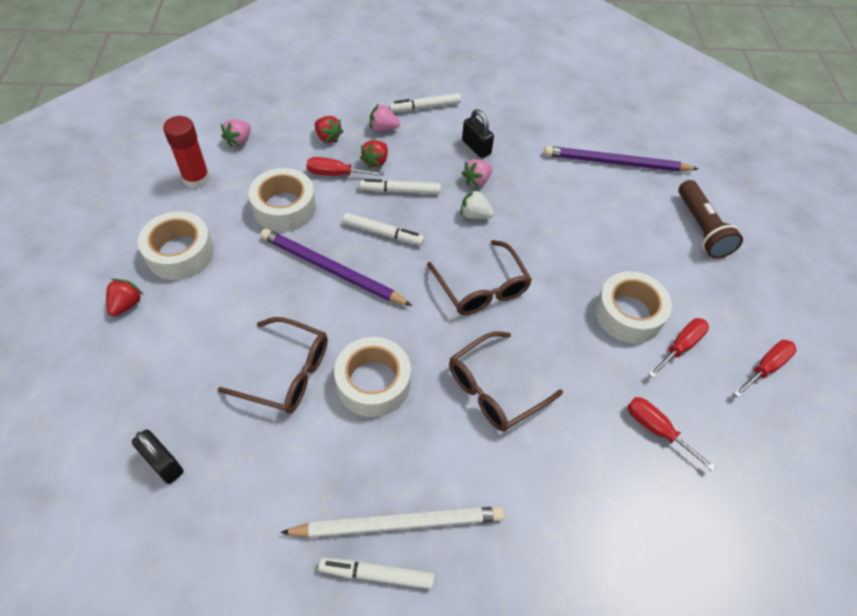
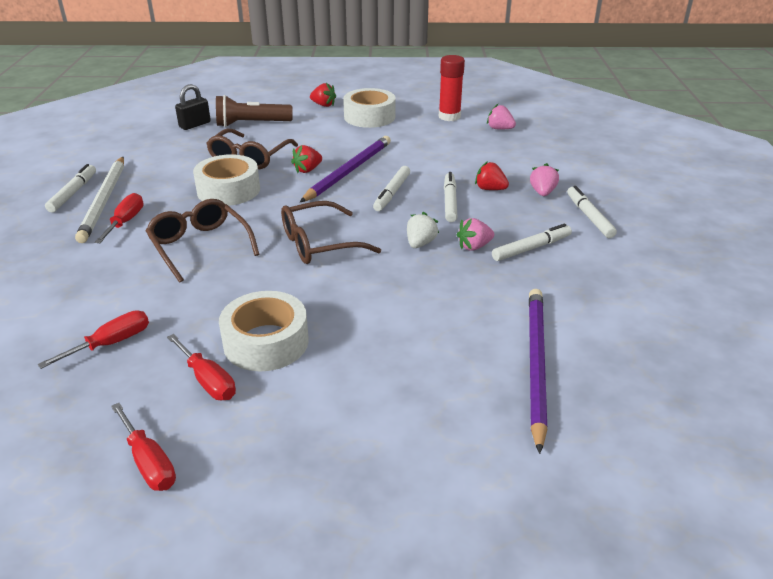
camera: 95 degrees right, 20 degrees down
(284, 207) = (420, 150): white tape -> none
(328, 137) = (518, 165): red strawberry -> red strawberry (307, 170)
(336, 174) = (467, 170): red screwdriver -> red screwdriver (126, 222)
(476, 147) = (531, 248): black padlock -> white marker
(477, 180) = (474, 246): pink strawberry -> pink strawberry turned 75 degrees counterclockwise
(701, 228) = (409, 441): brown flashlight -> brown flashlight (251, 124)

